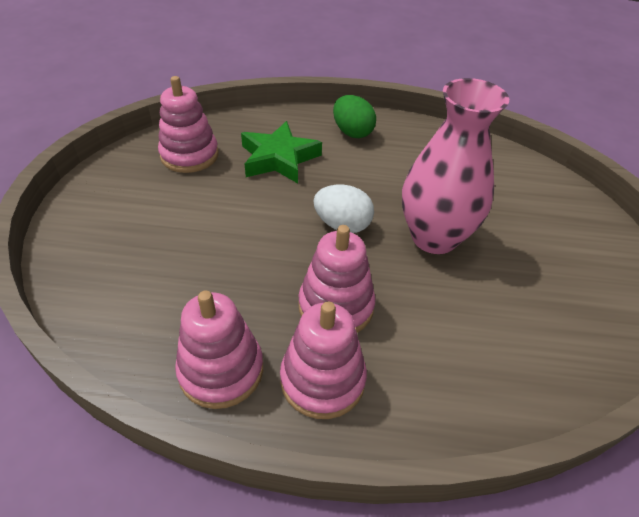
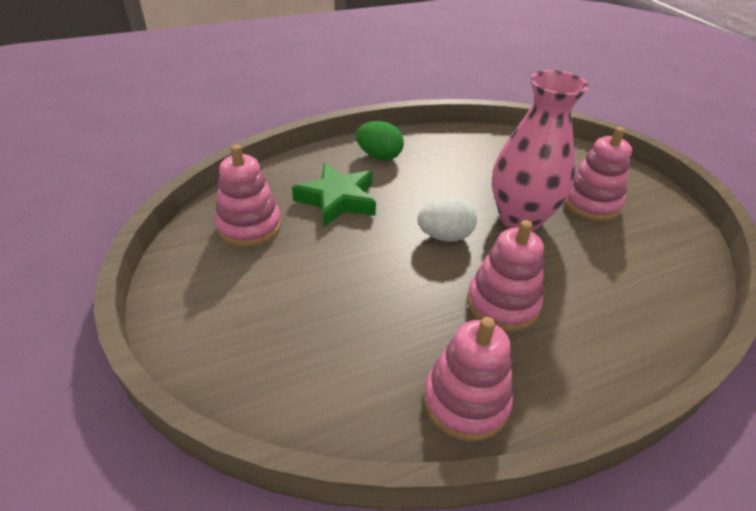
camera: 30 degrees left, 5 degrees down
(322, 380) = (548, 366): pink stacking toy -> pink stacking toy (591, 203)

